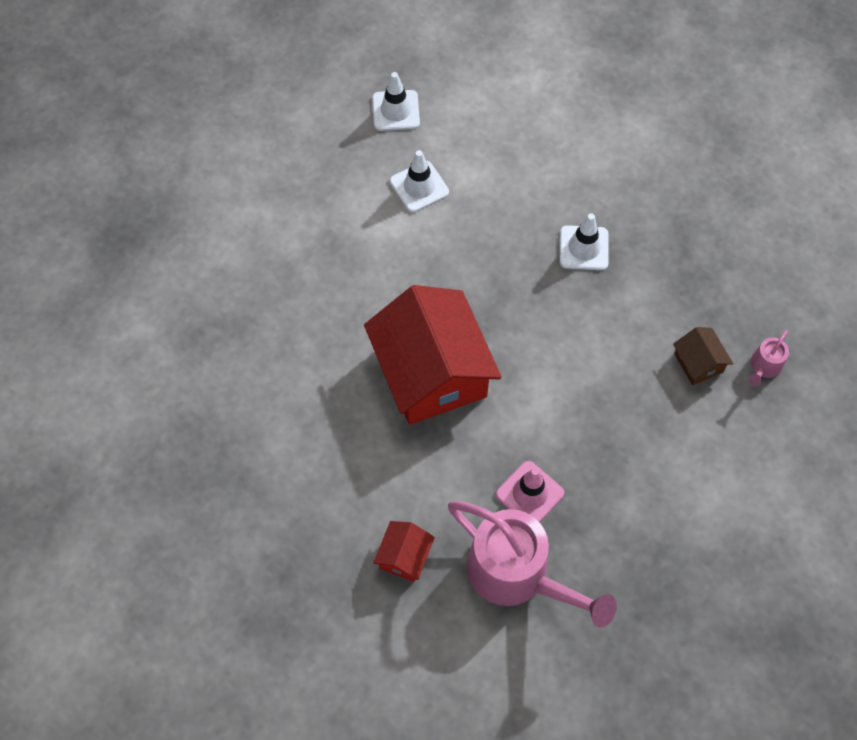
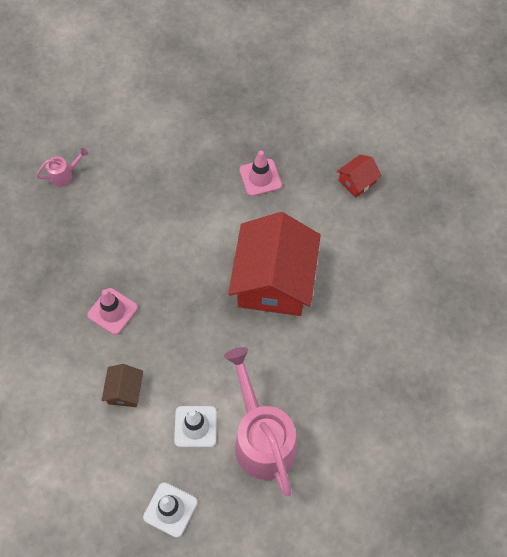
camera: 150 degrees left, 0 degrees up
(518, 575) = (296, 140): pink watering can -> pink watering can (261, 437)
(584, 248) = (112, 311): white traffic cone -> pink traffic cone
(698, 363) = (101, 198): brown house -> brown house (125, 390)

